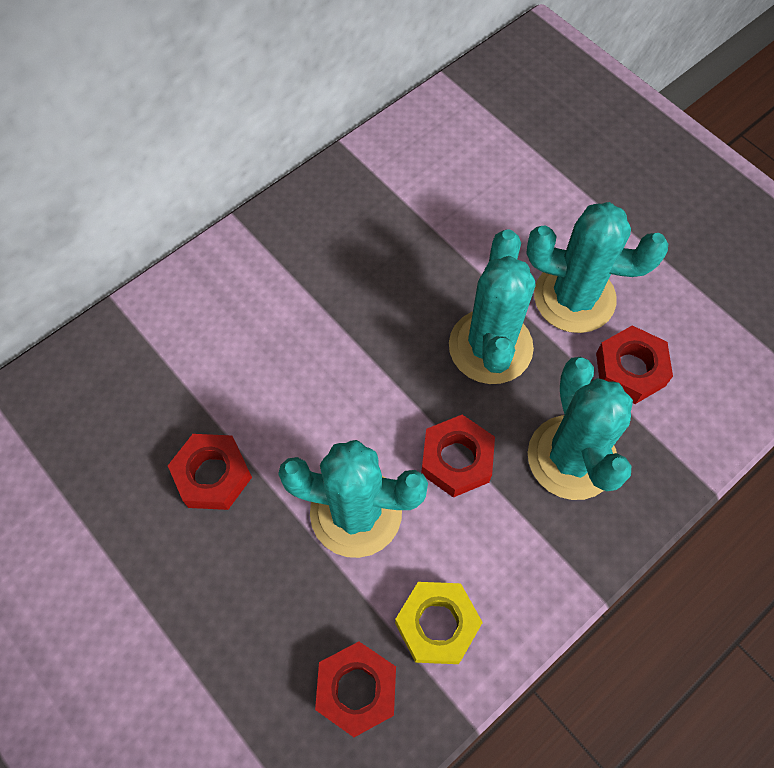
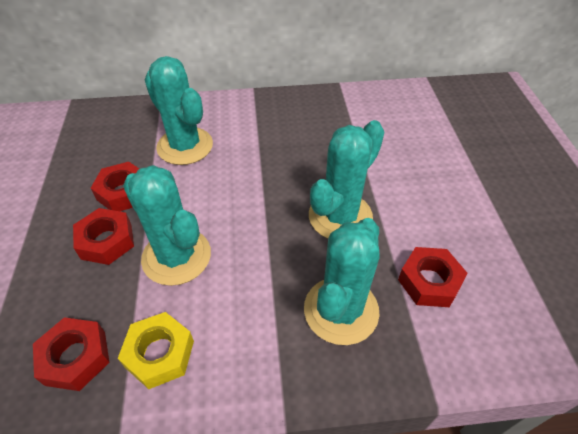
camera: 35 degrees right, 15 degrees down
(456, 460) = (263, 265): red nut -> red nut (107, 241)
(574, 297) = (421, 219): turquoise cactus -> turquoise cactus (185, 146)

